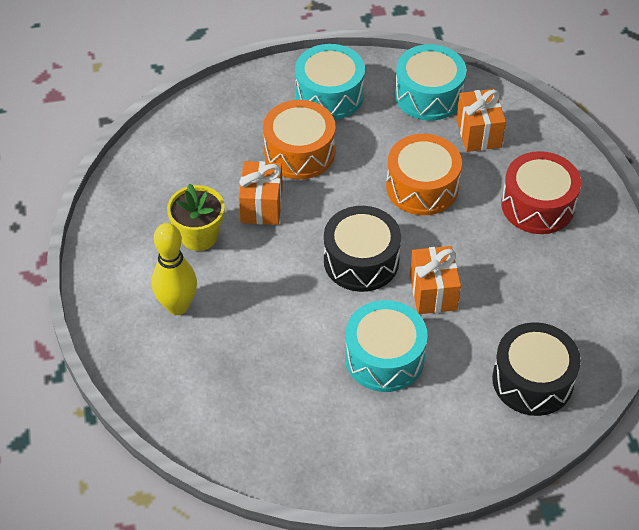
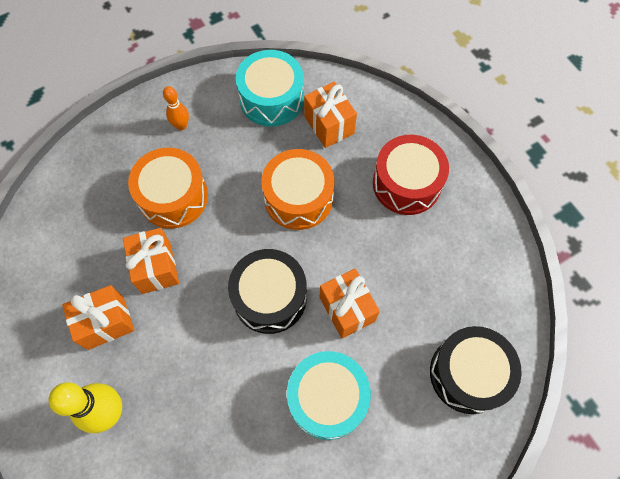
camera: 20 degrees left, 15 degrees up
(199, 236) = (106, 323): yellow flower pot -> orange gift
(329, 95) = (181, 125): turquoise drum -> orange bowling pin

